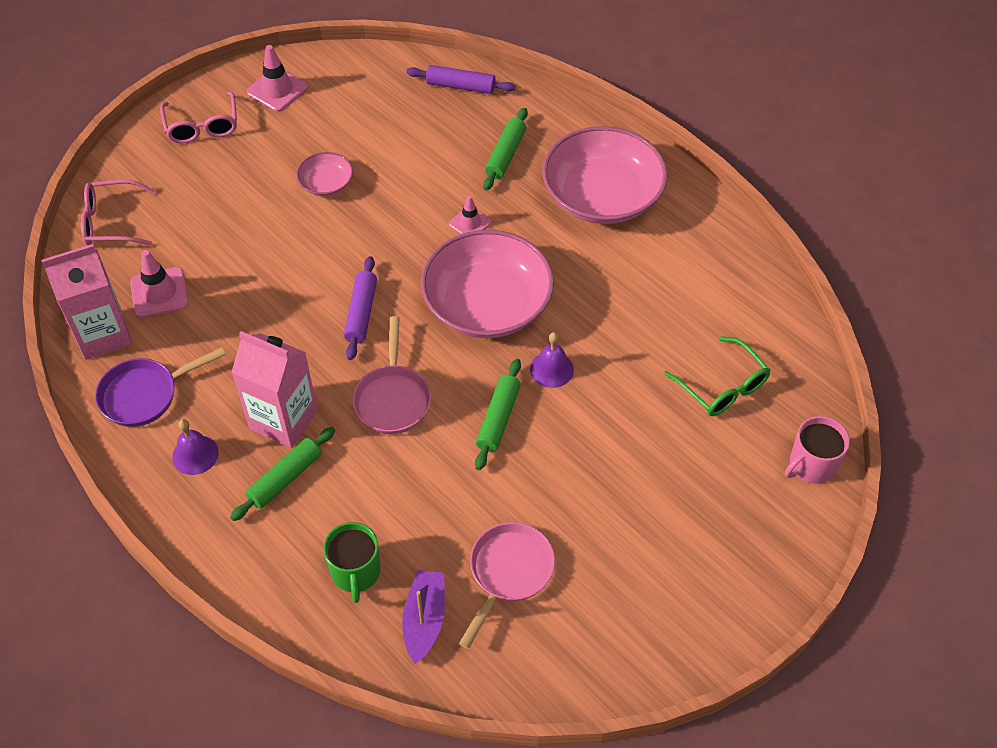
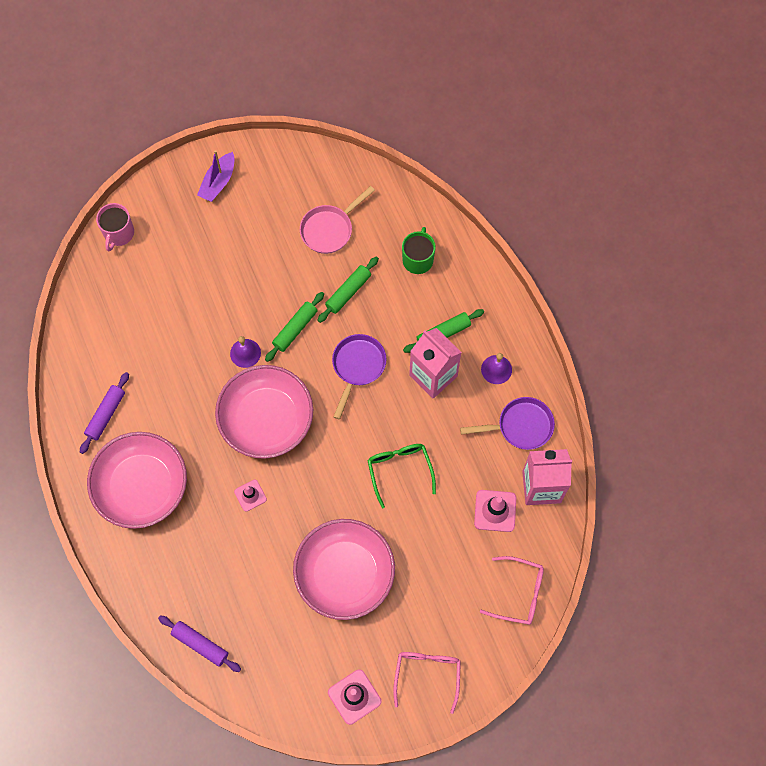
camera: 160 degrees left, 15 degrees up
(326, 184) = (344, 574): pink bowl -> pink bowl, size x2.17
(361, 313) = (356, 442): purple rolling pin -> purple rolling pin (106, 415)
(393, 398) = (357, 367): pink pan -> purple pan
(424, 620) = (387, 219): purple boat -> purple boat (218, 182)
(505, 155) = (195, 554): green rolling pin -> green rolling pin (348, 292)
(722, 386) = (142, 303): green glasses -> green glasses (399, 470)
(811, 465) = (118, 233): pink mug -> pink mug turned 120 degrees clockwise

